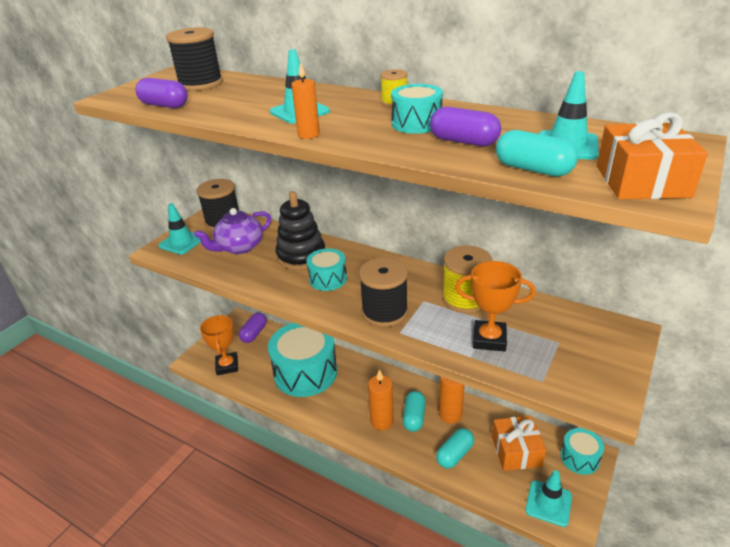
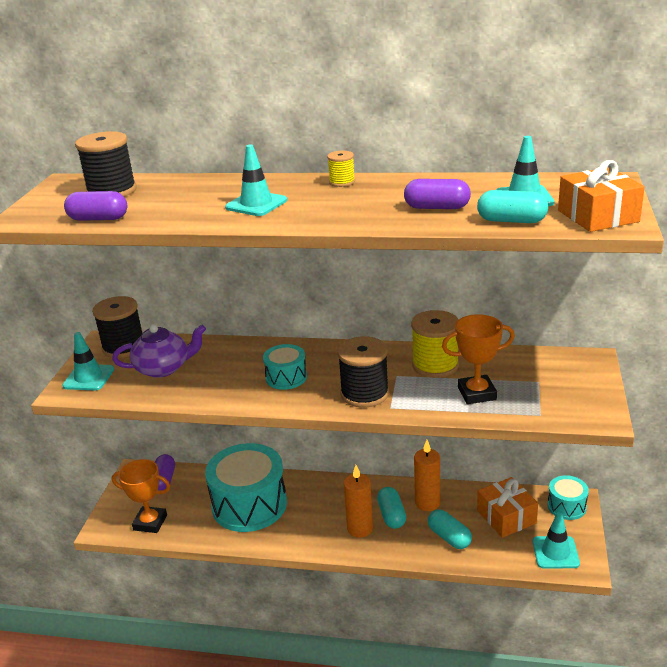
camera: 20 degrees left, 5 degrees down
(227, 366) = (150, 522): orange trophy -> orange trophy turned 45 degrees counterclockwise
(239, 247) = (163, 368): purple teapot -> purple teapot turned 135 degrees counterclockwise
(301, 256) = (242, 362): black stacking toy -> none
(308, 135) = (289, 223): orange candle -> none
(416, 123) = (381, 198): turquoise drum -> none
(455, 454) = (449, 537): turquoise capsule -> turquoise capsule turned 60 degrees counterclockwise

